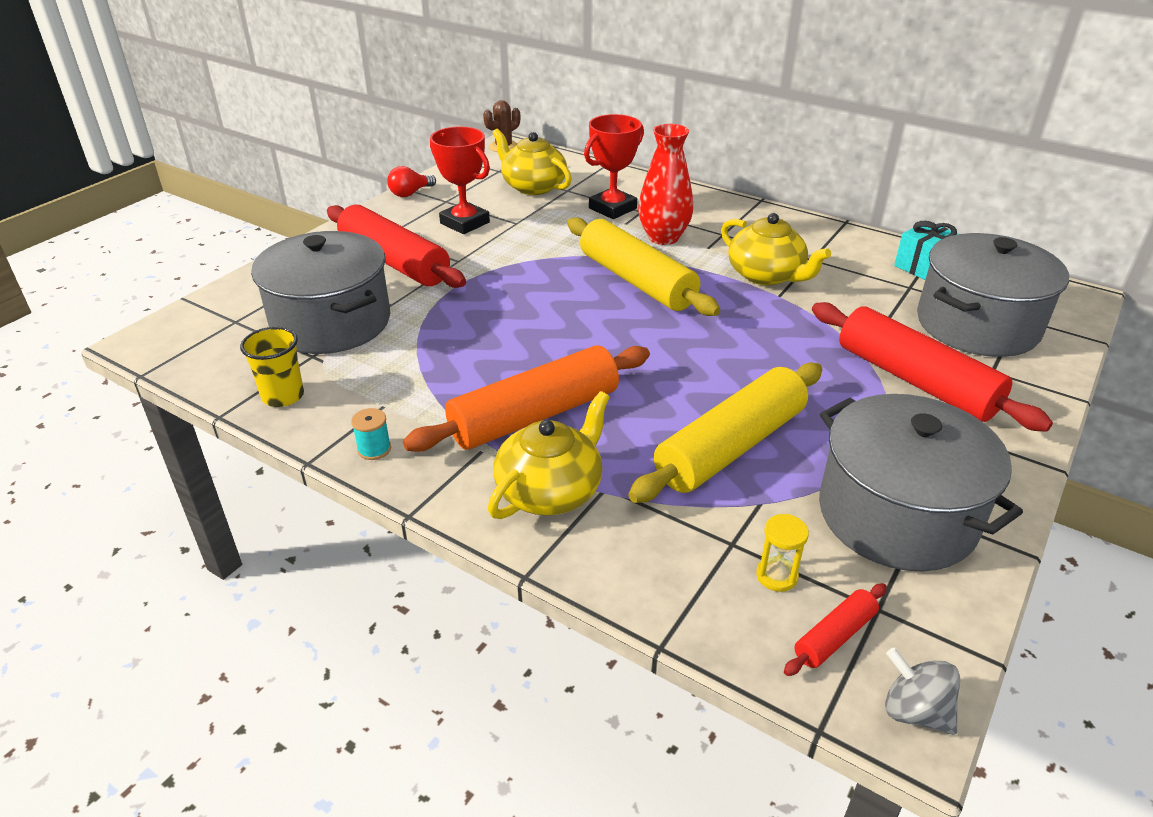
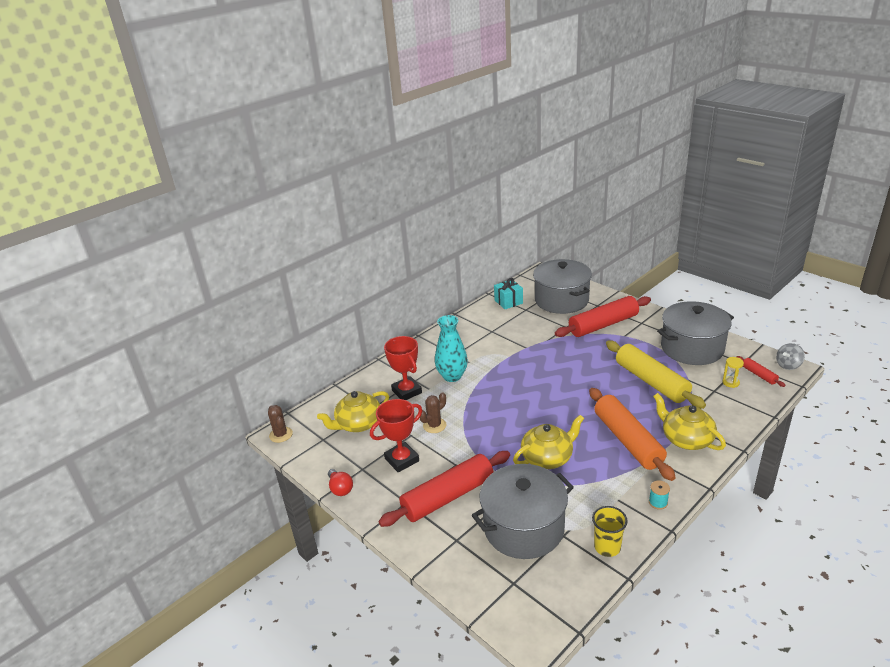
camera: 75 degrees left, 5 degrees down
(540, 237) = (434, 425): none -> brown cactus
(637, 281) = (500, 392): yellow rolling pin -> none
(663, 237) = (452, 376): red vase -> turquoise vase
(766, 275) = (504, 348): yellow teapot -> yellow teapot (547, 457)

